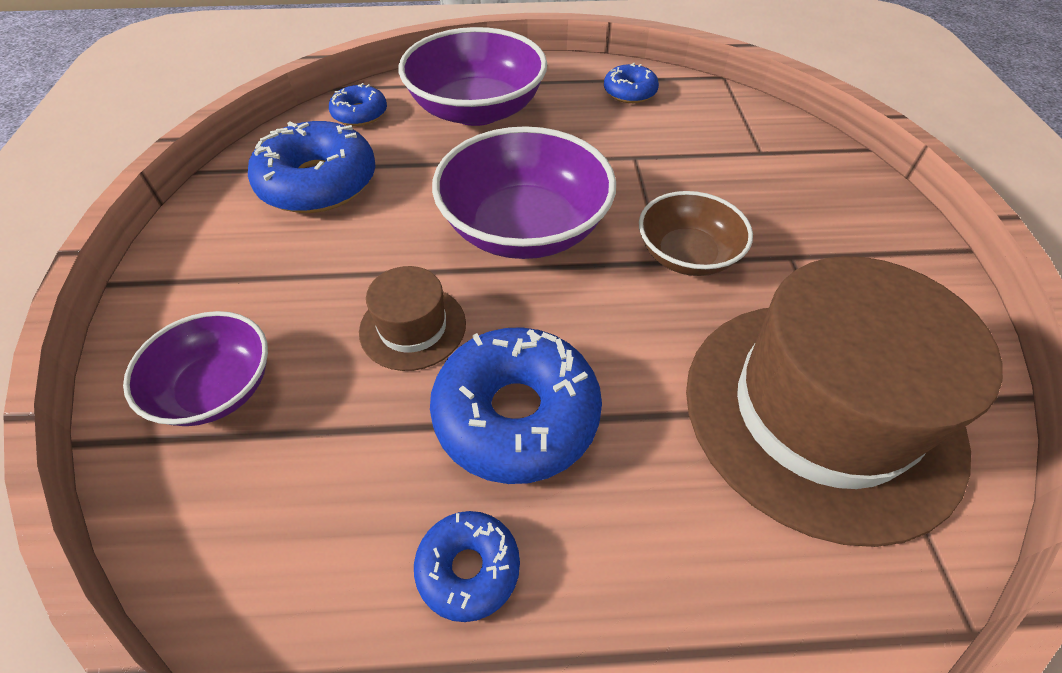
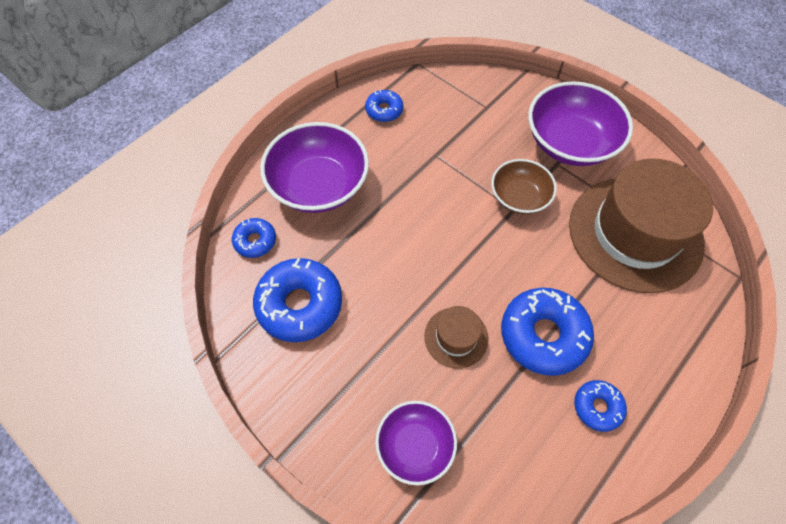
camera: 45 degrees left, 10 degrees up
(524, 228) = (437, 241): purple bowl -> purple bowl (570, 142)

